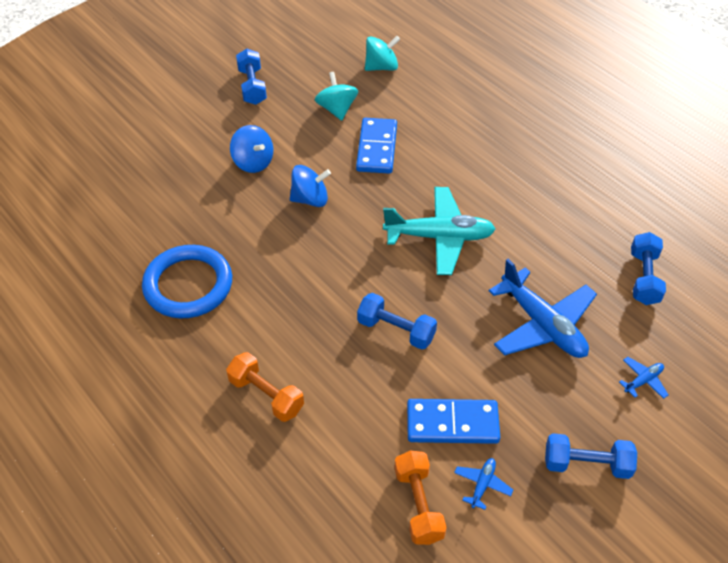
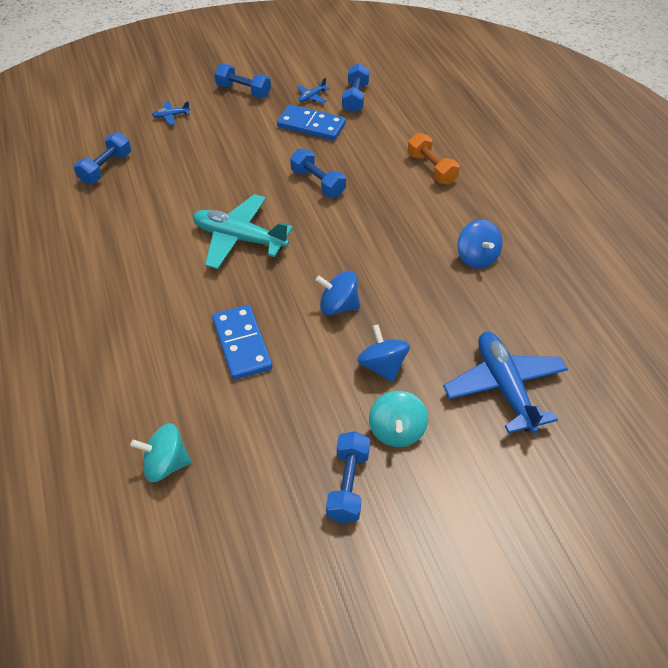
camera: 160 degrees left, 0 degrees up
(188, 285) = (476, 257): blue ring -> blue spinning top
(337, 109) = (258, 411): turquoise spinning top -> turquoise spinning top (396, 431)
(376, 148) = (242, 344): blue domino -> blue domino turned 45 degrees counterclockwise
(418, 505) = (355, 98): orange dumbbell -> blue dumbbell
(542, 325) = (208, 160): blue plane -> blue plane (504, 387)

